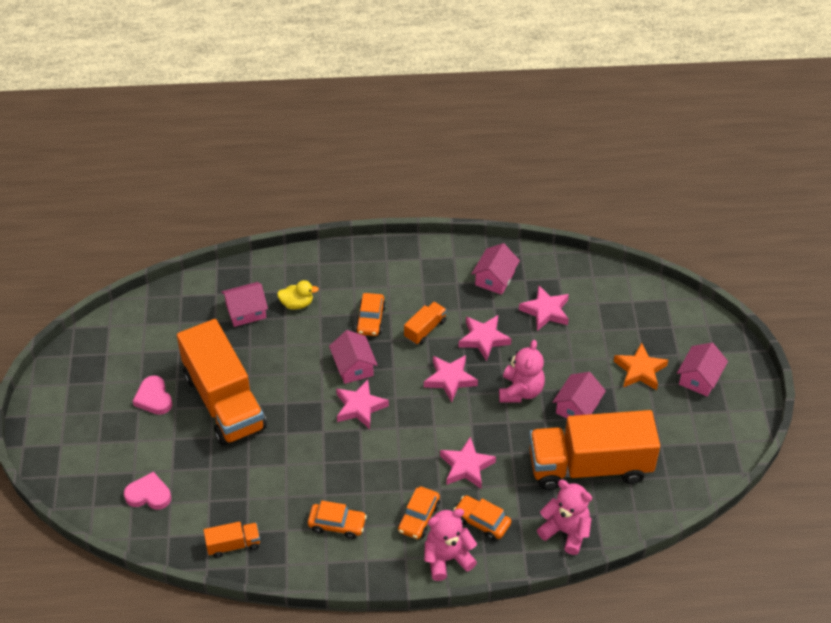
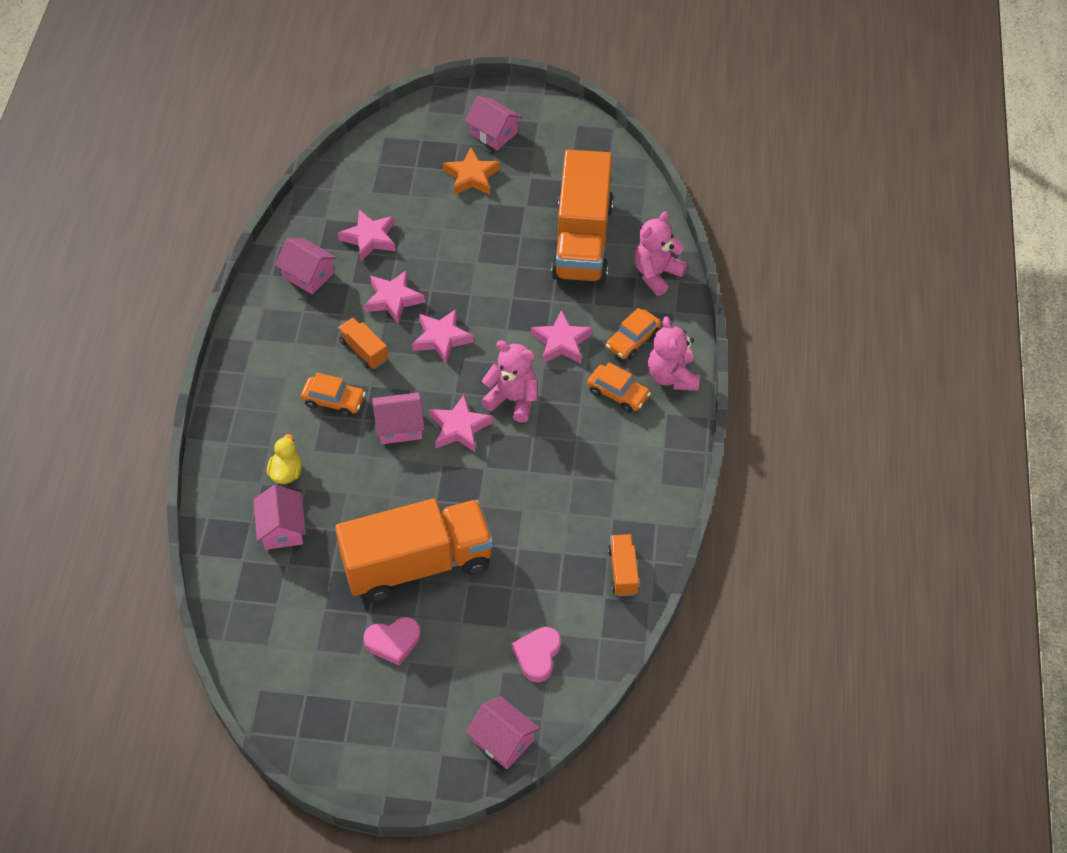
camera: 80 degrees left, 5 degrees up
(337, 524) = (614, 469): orange car -> none
(520, 391) = (473, 279): pink teddy bear -> pink teddy bear (513, 400)
(577, 407) = (506, 236): pink house -> pink house (503, 740)

